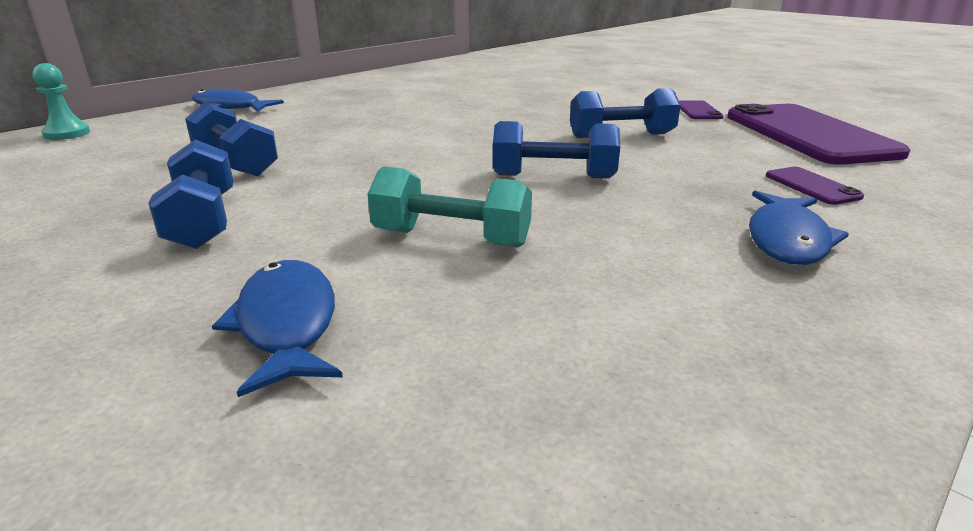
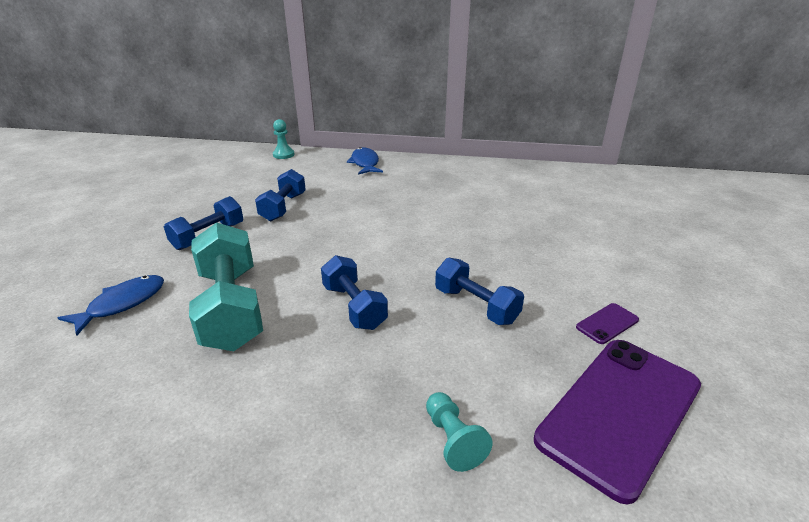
camera: 55 degrees right, 5 degrees up
(451, 238) = (231, 308): turquoise dumbbell -> turquoise dumbbell, size x1.62
(787, 239) = (318, 444): blue fish -> none
(812, 186) = (453, 440): purple phone -> turquoise pawn

